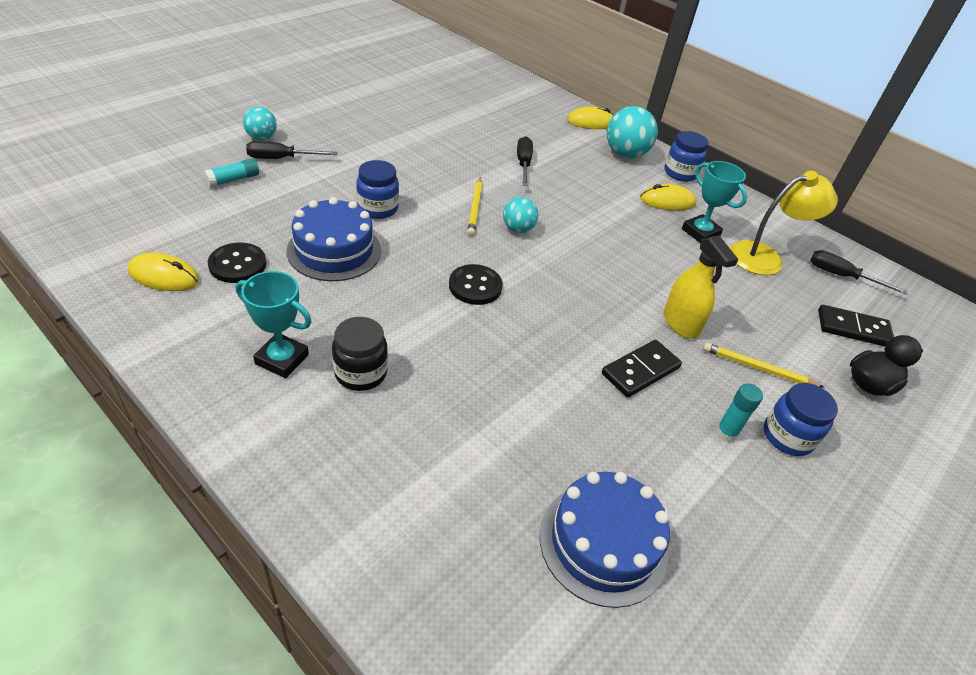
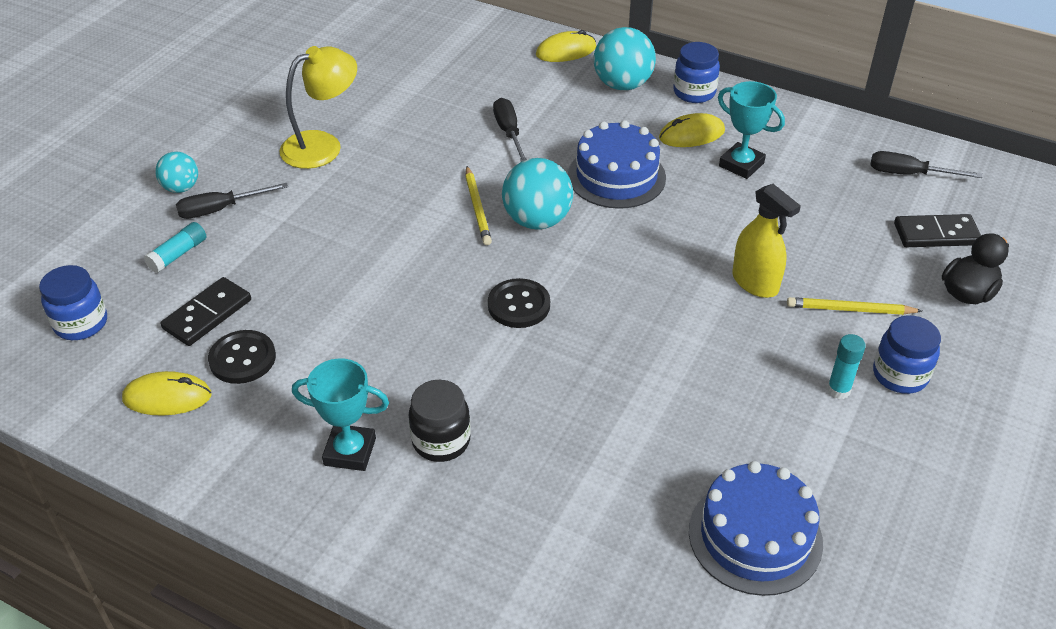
camera: 10 degrees left, 0 degrees up
(334, 250) = (342, 309): blue cake -> blue cake (616, 176)
(378, 208) = (366, 242): blue jar -> blue jar (81, 323)
(518, 229) = (537, 220): turquoise ball -> turquoise ball, size x1.67
(640, 370) = (730, 349): black domino -> black domino (207, 314)
(765, 257) = (821, 174): yellow lamp -> yellow lamp (323, 145)

